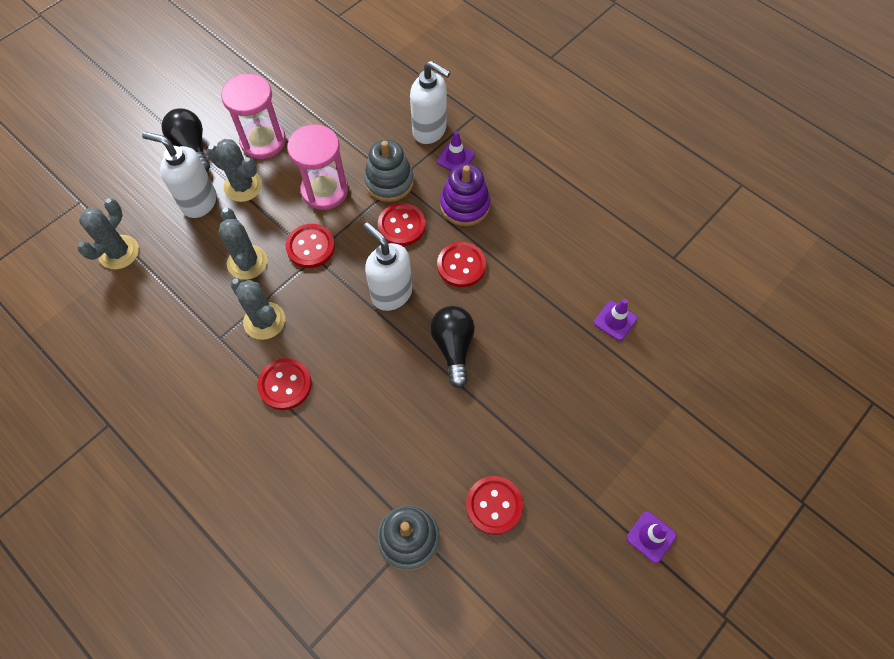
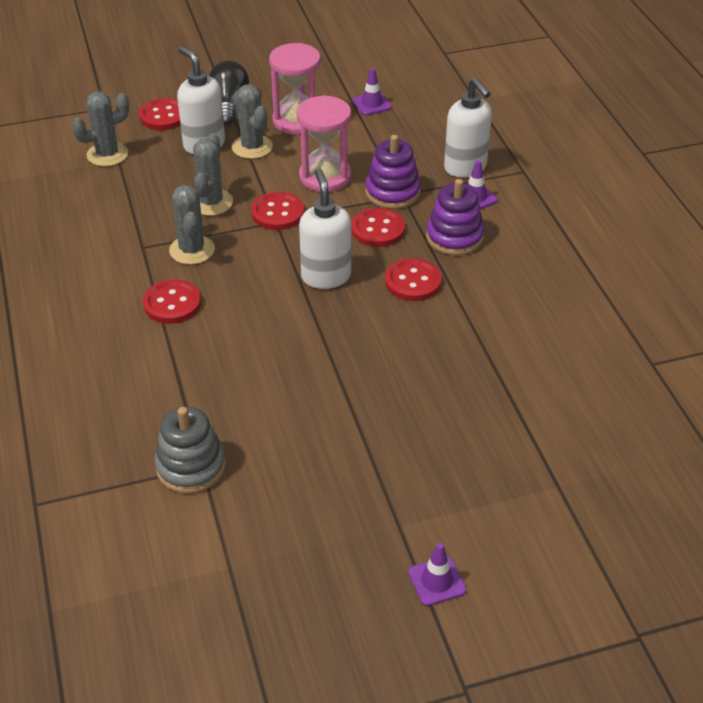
camera: 30 degrees right, 20 degrees down
(389, 182) = (392, 192): grey stacking toy -> purple stacking toy
(453, 347) = (353, 341): black light bulb -> none
(494, 505) = (293, 480): red button -> red button (163, 116)
(615, 320) = (542, 388): purple traffic cone -> purple traffic cone (372, 104)

